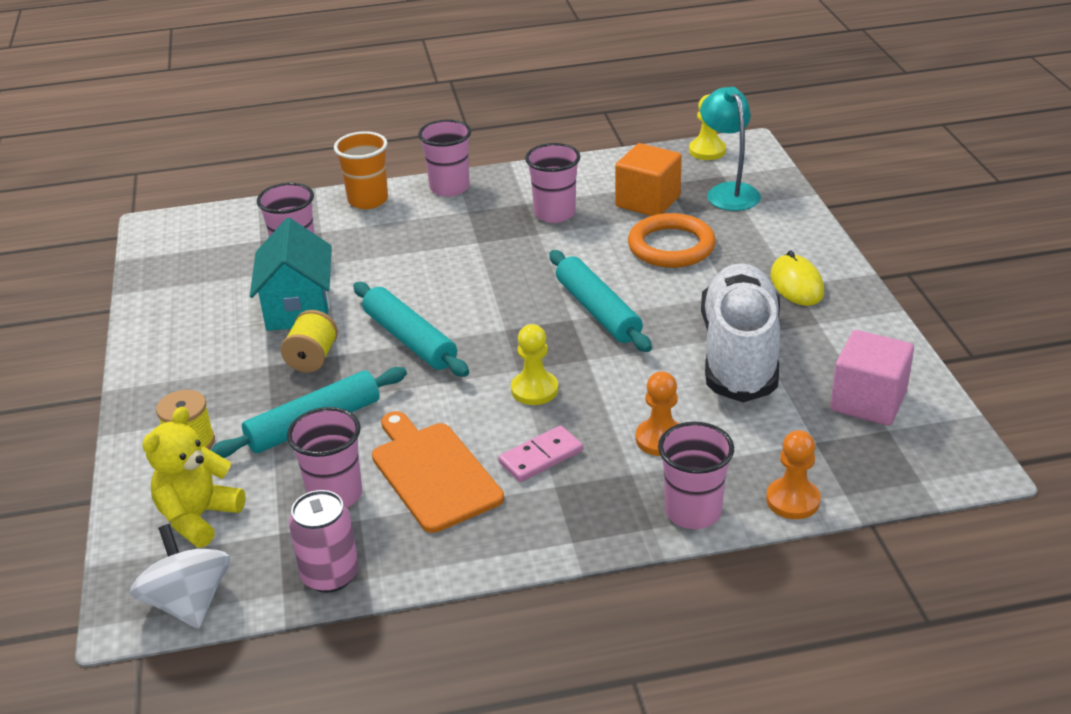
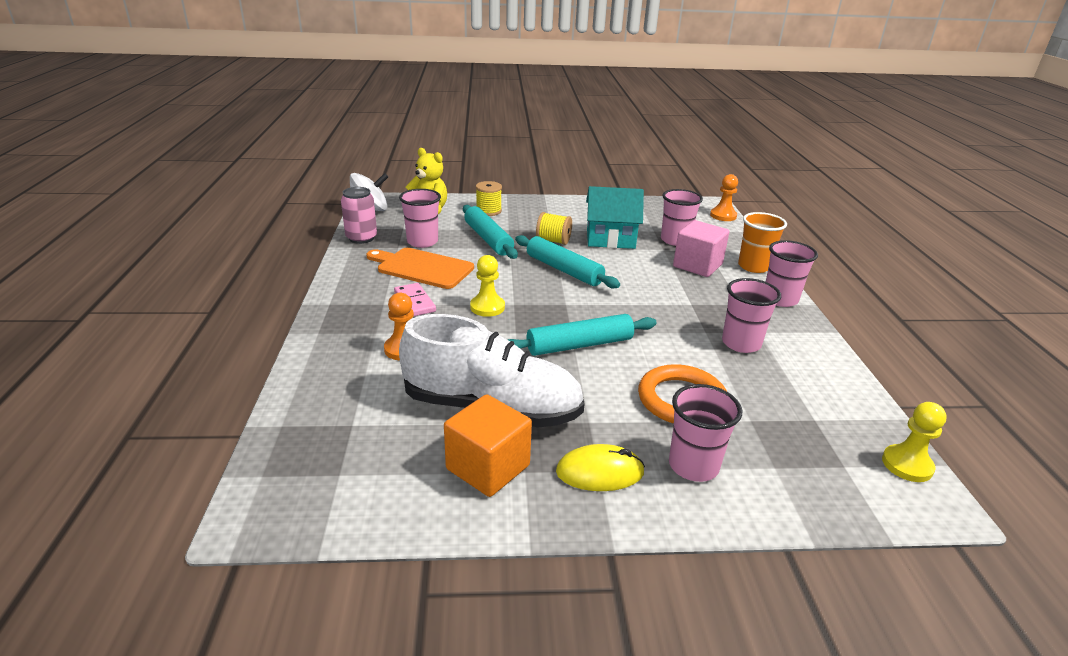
camera: 95 degrees right, 5 degrees down
(410, 339) = (563, 270): turquoise rolling pin -> turquoise rolling pin turned 75 degrees clockwise
(433, 473) = (422, 268): orange cutting board -> orange cutting board turned 135 degrees counterclockwise
(647, 202) = (771, 399): orange cube -> orange cube (488, 467)
(693, 512) = (319, 350): pink cup -> pink cup (693, 466)
(728, 191) = (804, 462): turquoise lamp -> none
(792, 500) = (295, 396): orange pawn -> orange pawn (723, 216)
(868, 401) = (385, 472): pink cube -> pink cube (697, 265)

